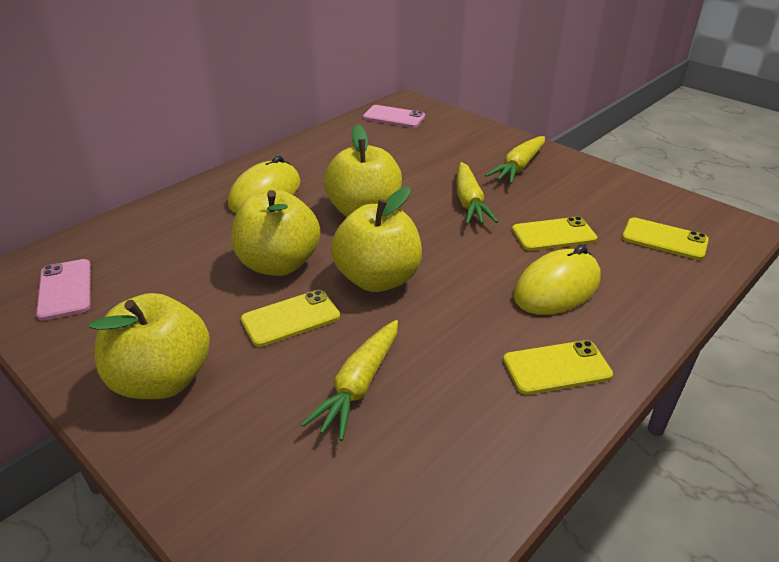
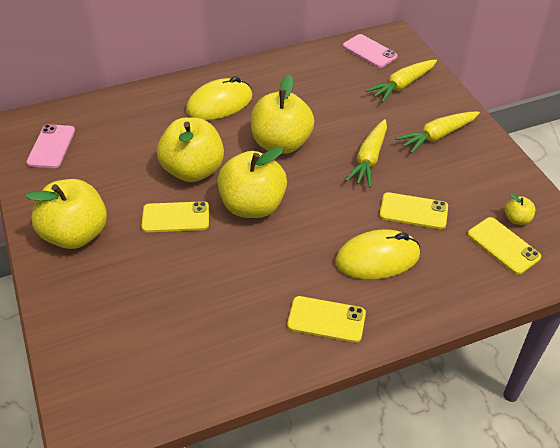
camera: 25 degrees right, 10 degrees up
(359, 385) = (188, 282): yellow carrot -> yellow carrot (402, 85)
(654, 214) = (516, 219): none -> yellow apple

